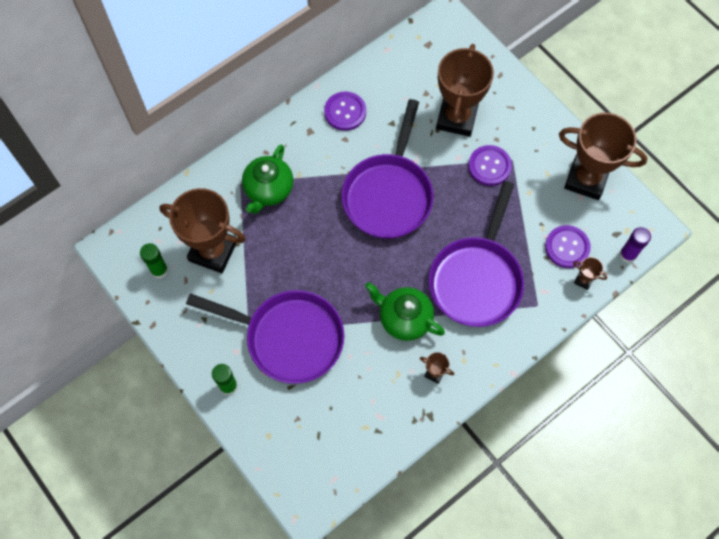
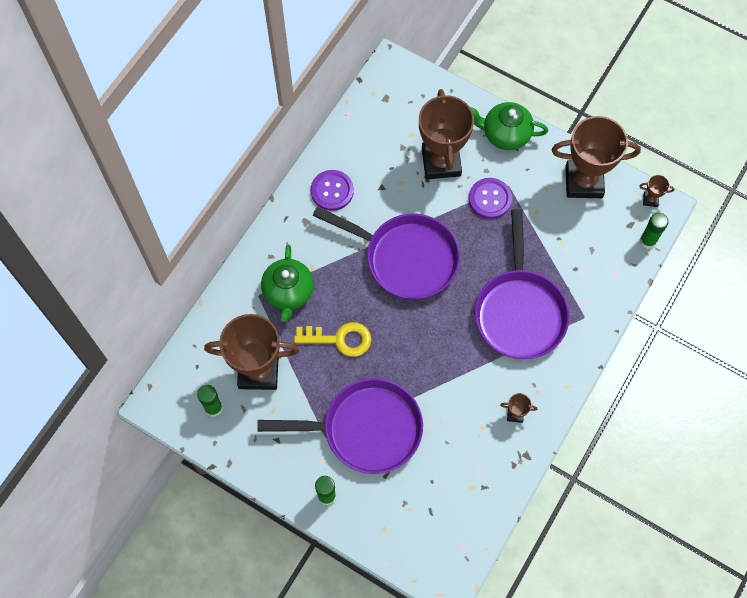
camera: 20 degrees left, 0 degrees up
(298, 248) = (340, 339): none -> yellow key
(388, 194) = (406, 258): purple pan -> purple pan turned 60 degrees counterclockwise
(404, 318) = (467, 372): green teapot -> green teapot (505, 134)
(567, 247) = (590, 252): purple button -> none
(583, 280) = (617, 279): brown trophy -> brown trophy (650, 199)
(627, 255) = (647, 241): purple glue stick -> green glue stick

